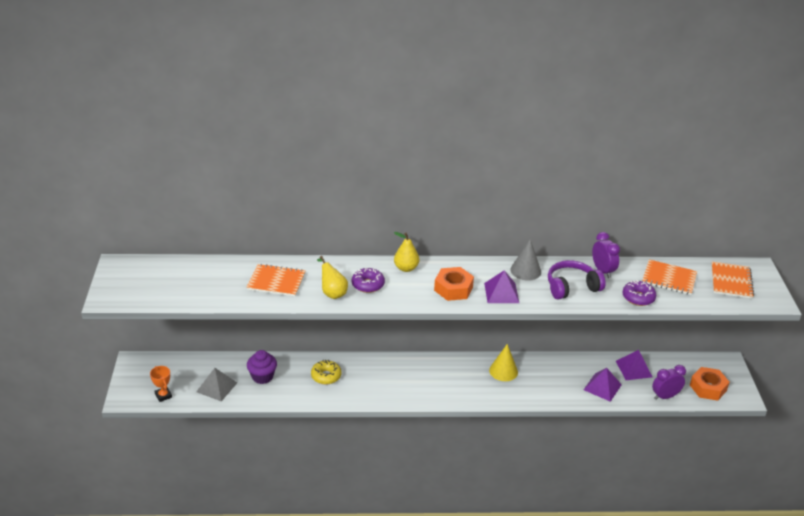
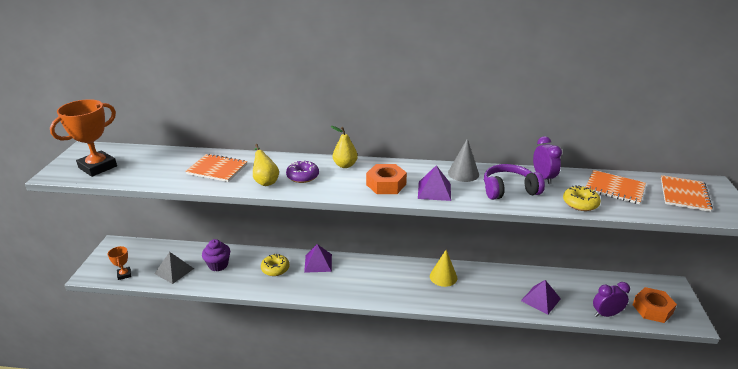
camera: 10 degrees right, 5 degrees down
(147, 287) = (98, 167): none -> orange trophy
(634, 369) = (574, 284): purple pyramid -> purple pyramid (318, 263)
(638, 298) = (580, 203): purple donut -> yellow donut

